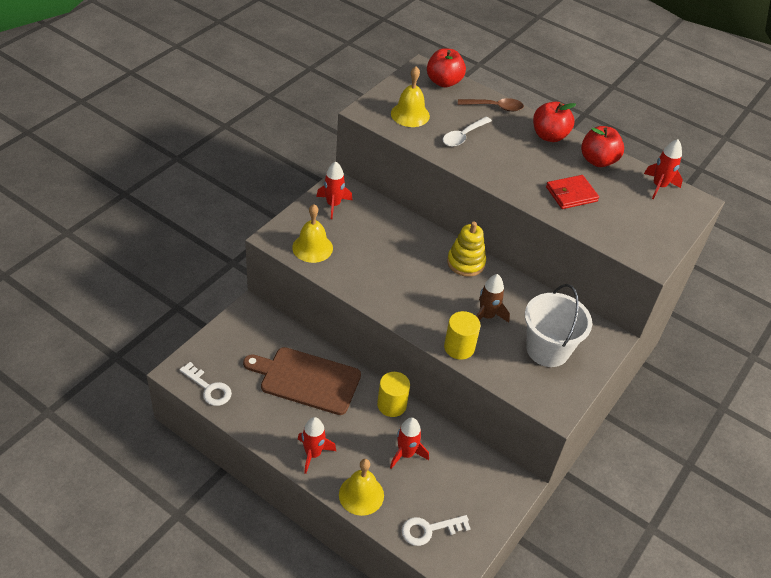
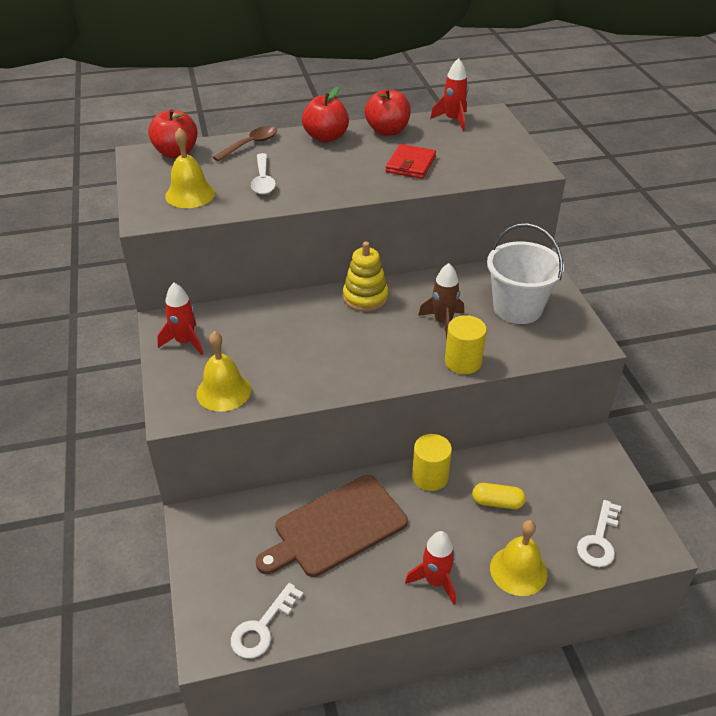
camera: 45 degrees left, 5 degrees down
(209, 388) = (262, 627): white key -> white key turned 135 degrees clockwise
(406, 454) = (497, 502): red rocket -> yellow capsule

